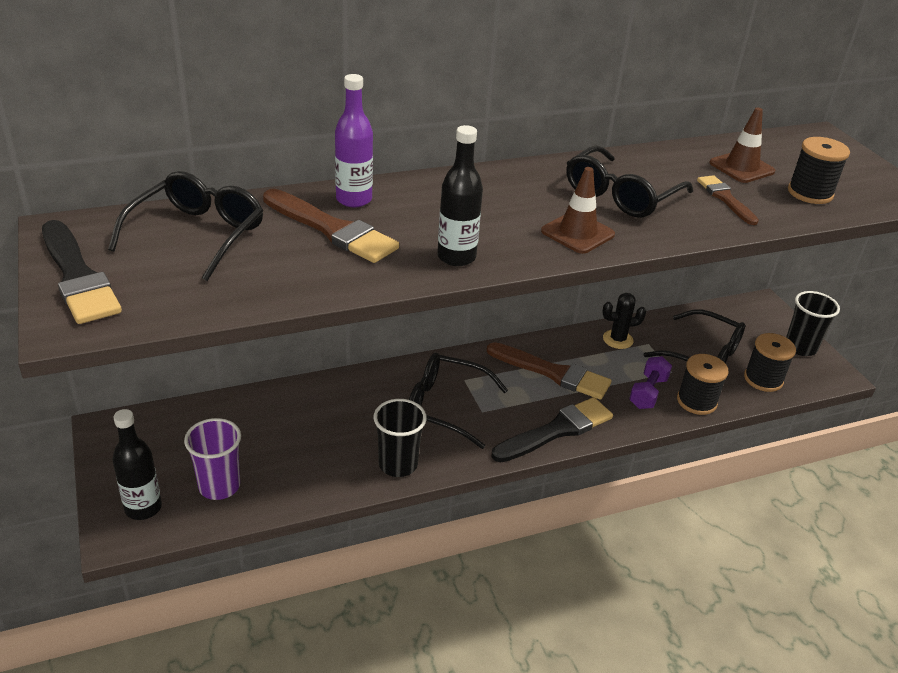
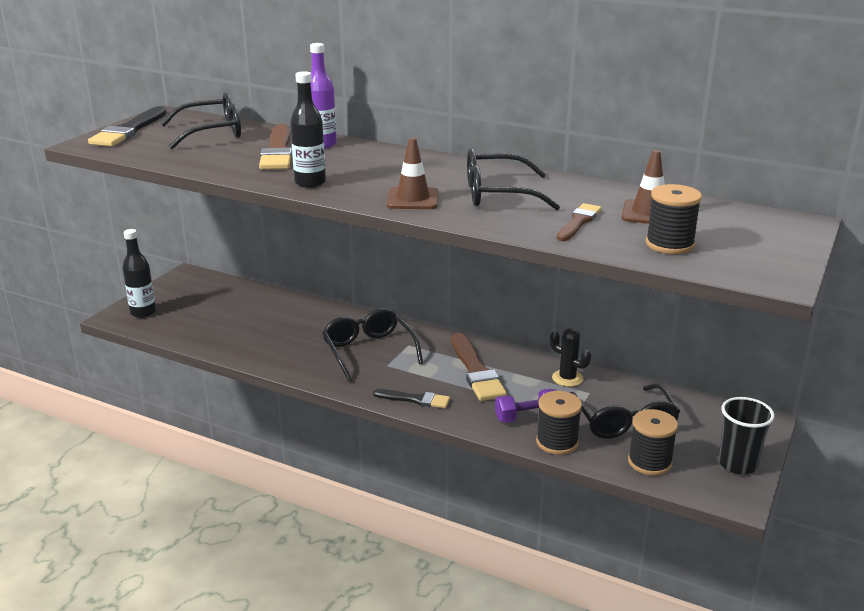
camera: 50 degrees right, 10 degrees down
(219, 486) = (188, 322): purple cup -> none
(398, 464) = (288, 362): black cup -> none
(556, 430) = (415, 399): black brush -> black brush, size x0.60

